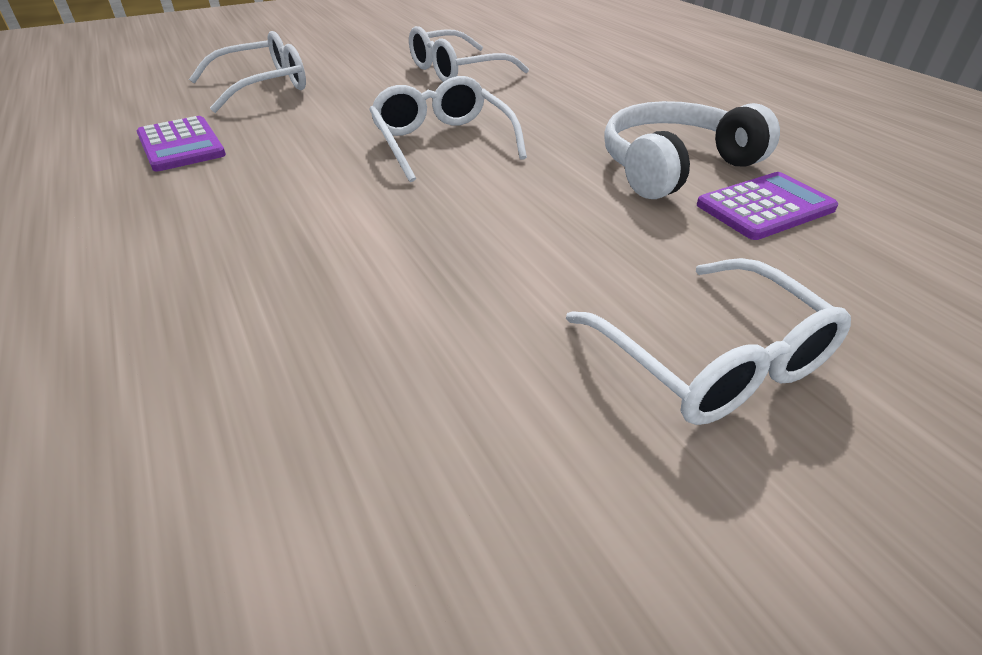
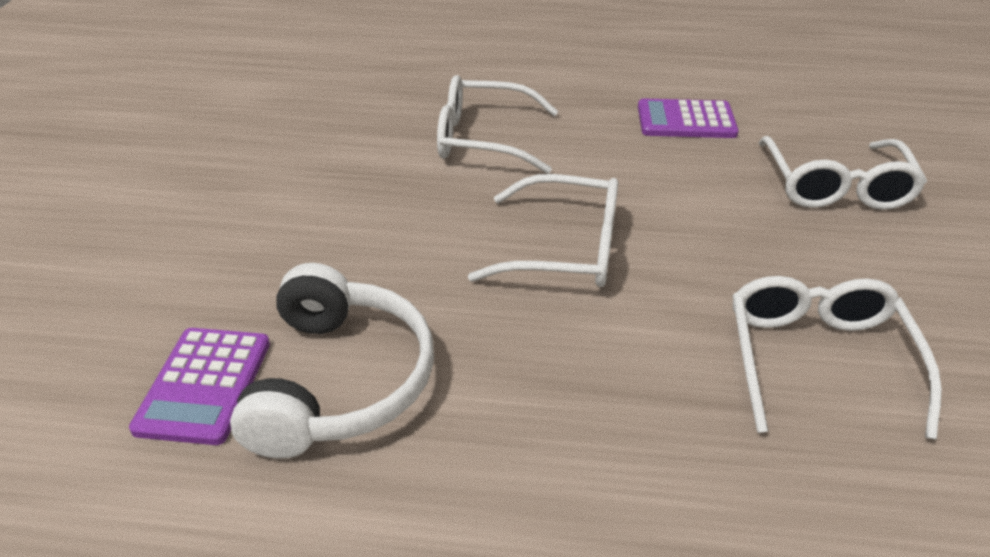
camera: 125 degrees right, 0 degrees up
(713, 360) = (154, 227): white glasses -> white glasses (483, 139)

